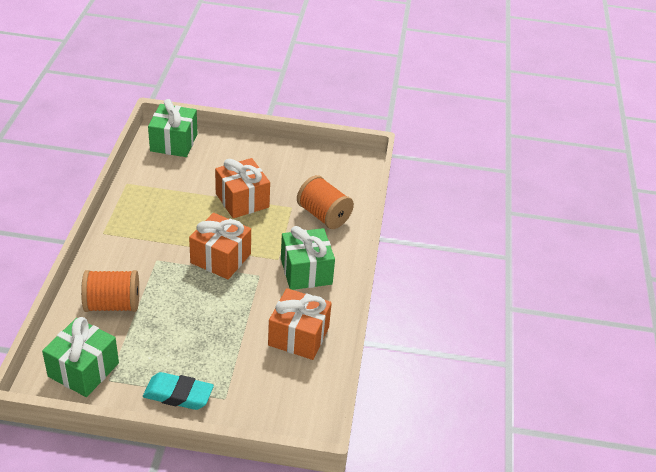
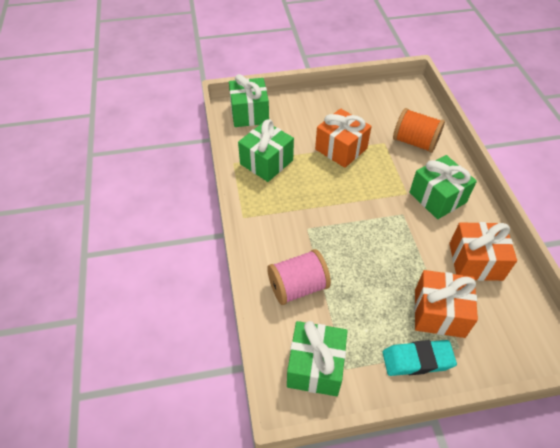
camera: 15 degrees left, 10 degrees up
(113, 305) = (298, 287): orange spool -> pink spool
(159, 191) = (266, 162): none -> green gift
(220, 258) = (360, 208): orange gift -> orange gift (439, 313)

